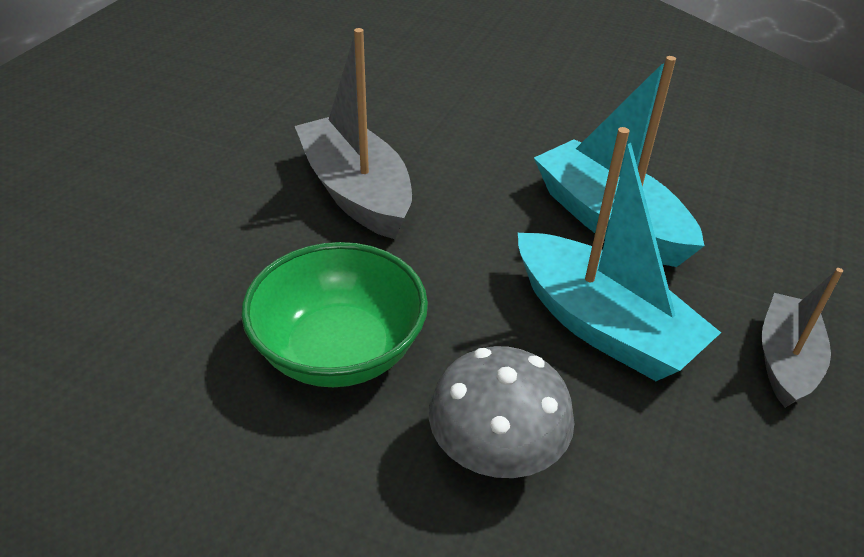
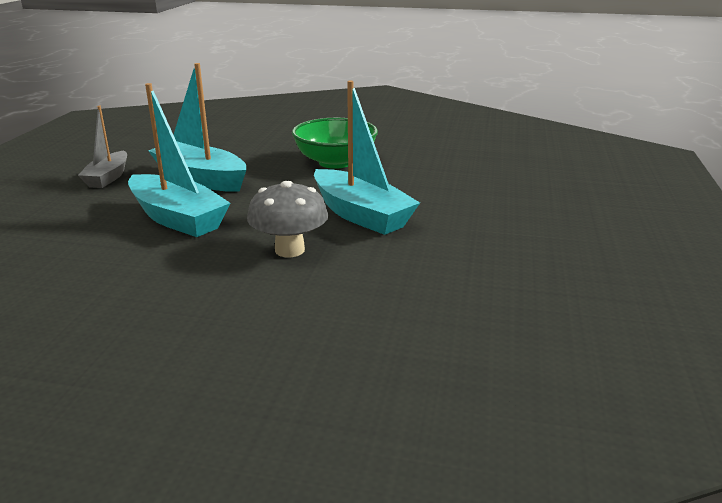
camera: 170 degrees right, 15 degrees down
(356, 192) = (361, 215): grey boat -> turquoise boat
(495, 454) = (259, 148): grey mushroom -> grey mushroom (289, 250)

